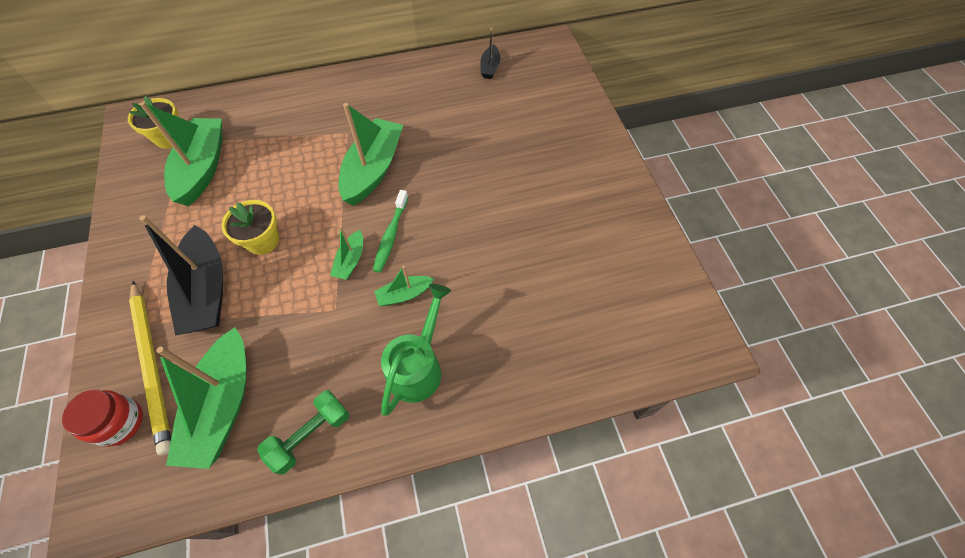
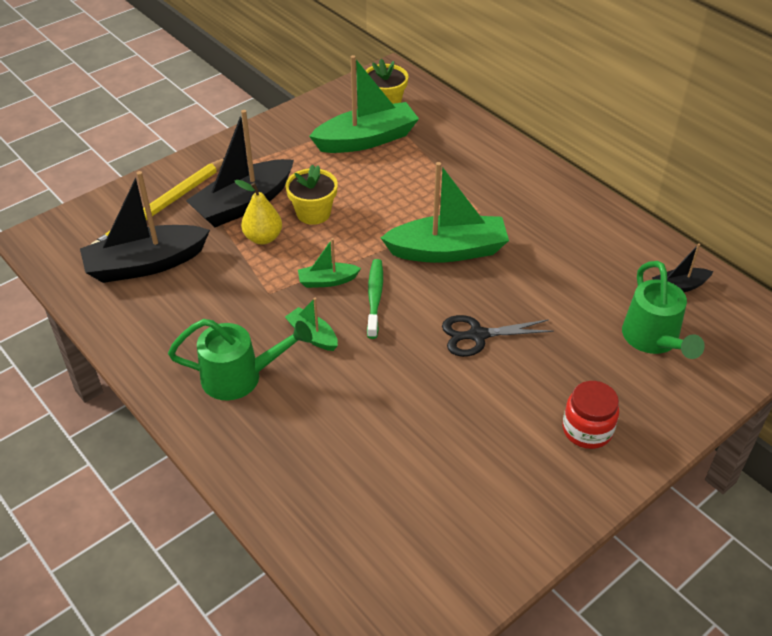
camera: 65 degrees right, 15 degrees down
(120, 422) = (108, 215): red jar -> red jar (587, 430)
(223, 405) = (146, 264): green boat -> black boat
(264, 290) = (263, 238): none -> yellow pear
(310, 435) = (142, 329): green dumbbell -> none
(391, 235) = (375, 297): green toothbrush -> green toothbrush turned 105 degrees clockwise
(468, 188) = (478, 335): none -> black scissors
(526, 101) = (653, 340): none -> green watering can

